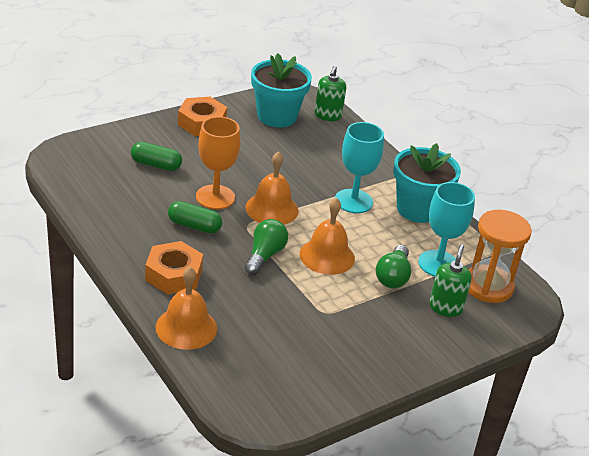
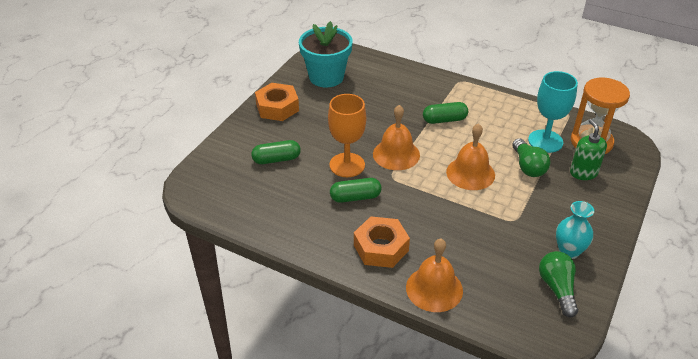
camera: 25 degrees left, 5 degrees up
(264, 255) = (429, 196): green light bulb -> green light bulb (557, 289)
(328, 115) = (361, 60): green soap dispenser -> none
(349, 362) = (569, 251): none -> turquoise vase
(353, 201) = (444, 120): turquoise goblet -> green capsule
(418, 209) = (491, 105): turquoise flower pot -> none

